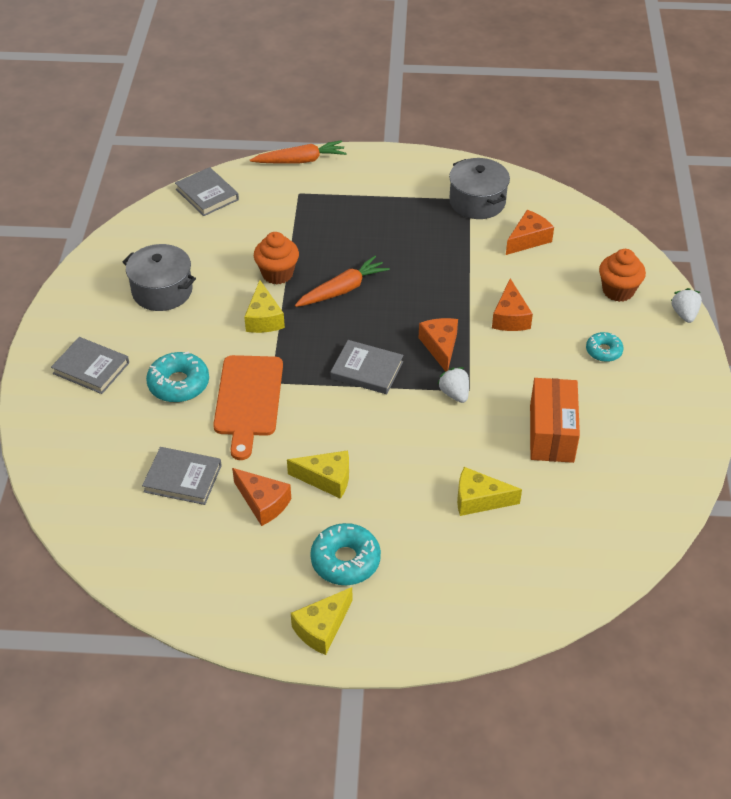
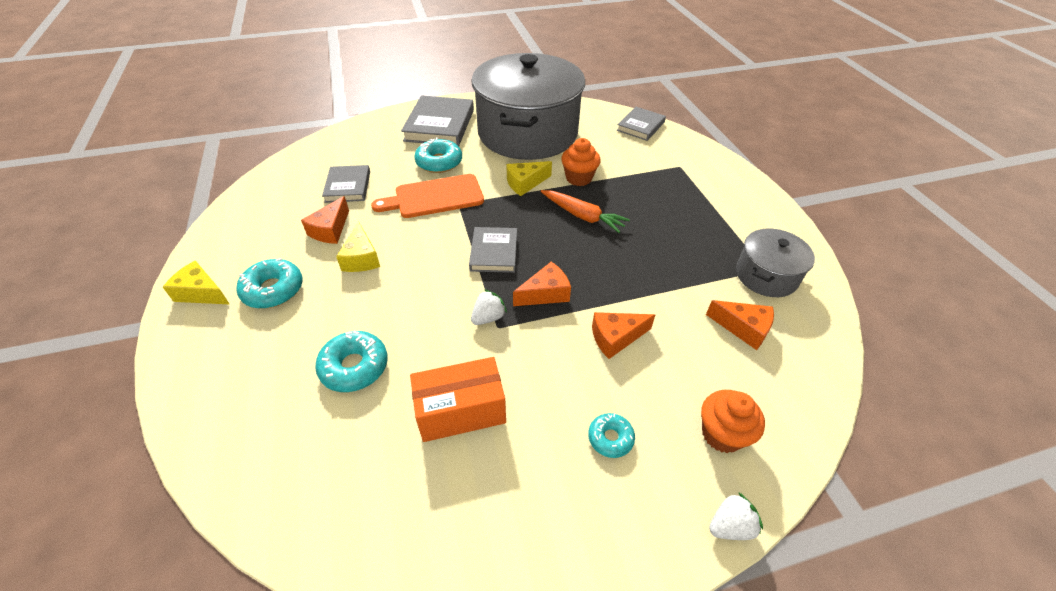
camera: 70 degrees right, 0 degrees up
(91, 368) = (440, 125): grey book -> grey book, size x1.64
(162, 291) = (527, 133): grey pot -> grey pot, size x2.18
(300, 160) = (719, 158): orange carrot -> none
(479, 500) = (354, 367): yellow cheese -> turquoise donut

